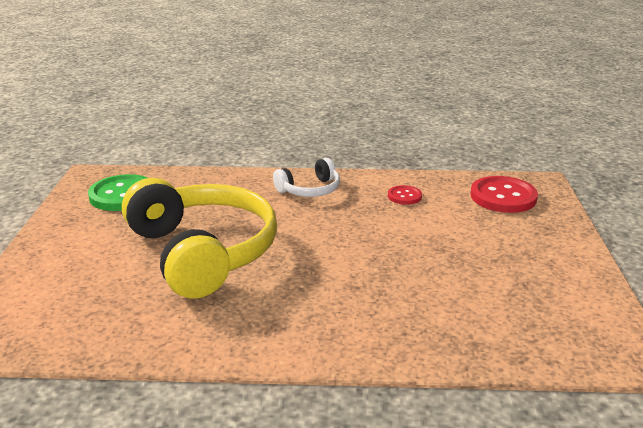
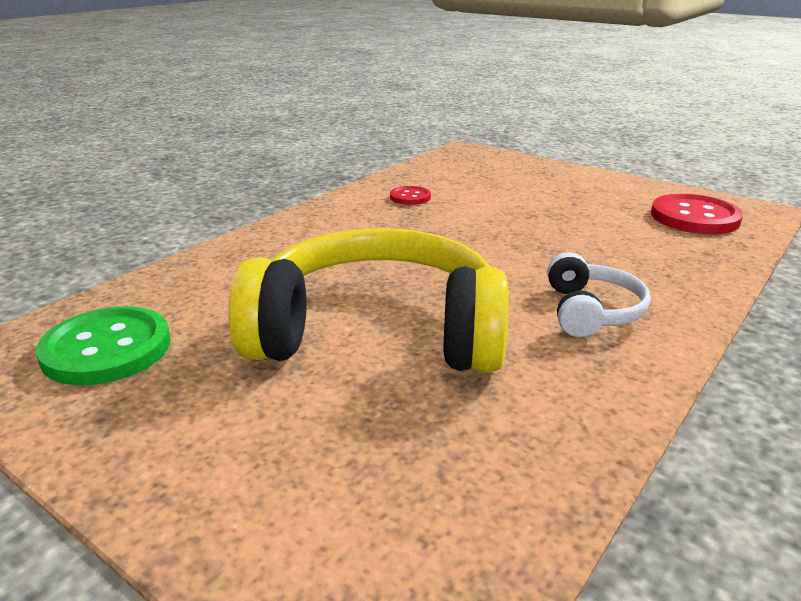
camera: 55 degrees left, 0 degrees up
(310, 190) = (323, 230): white headphones -> white headphones (591, 311)
(503, 197) = (470, 167): red button -> red button (694, 217)

